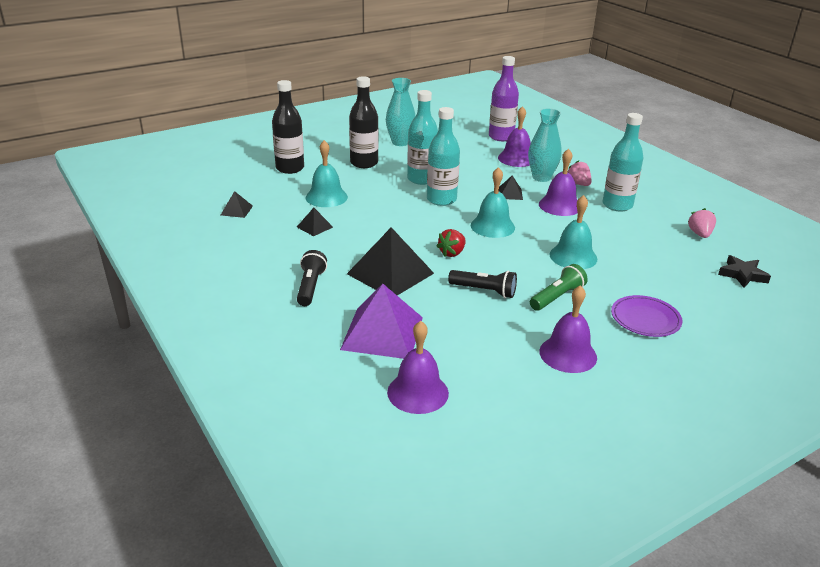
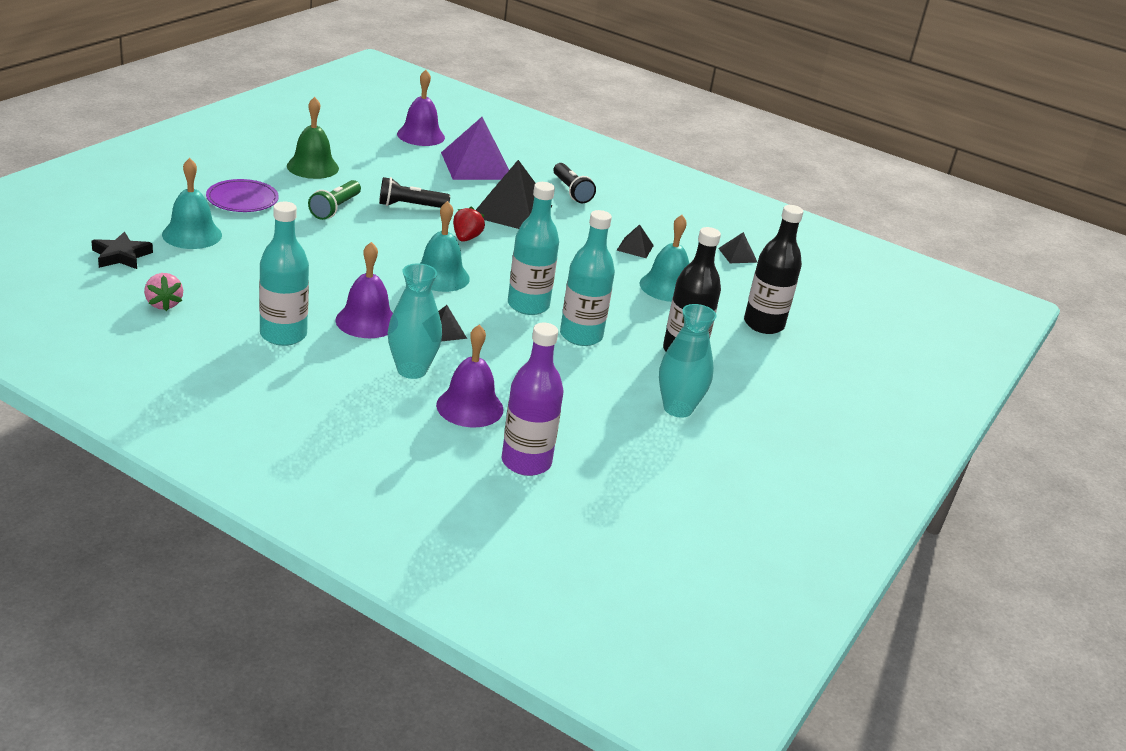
camera: 150 degrees right, 0 degrees up
(568, 354) = (312, 167): purple bell -> green bell
(573, 256) = (329, 252): turquoise bell -> turquoise bell (192, 234)
(578, 184) = (350, 367): pink strawberry -> none

